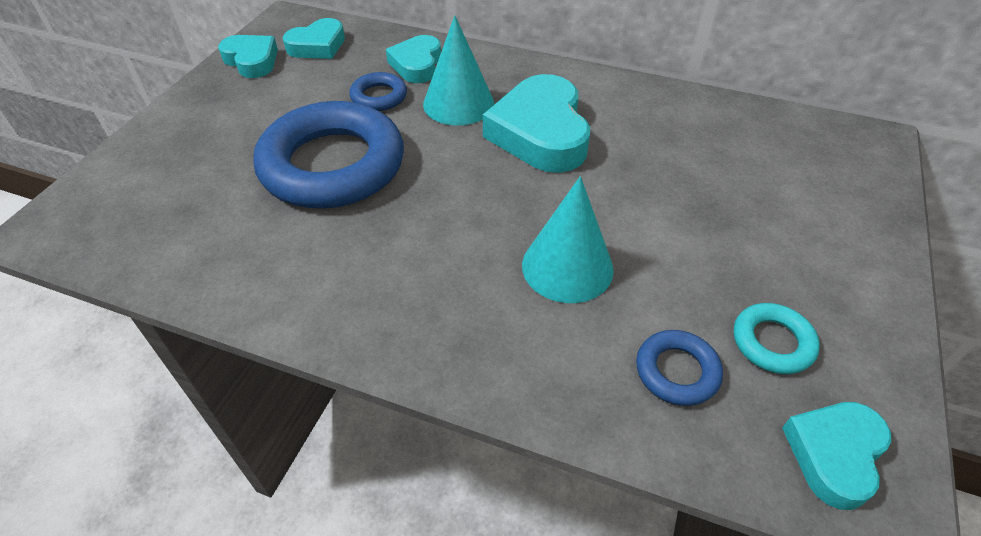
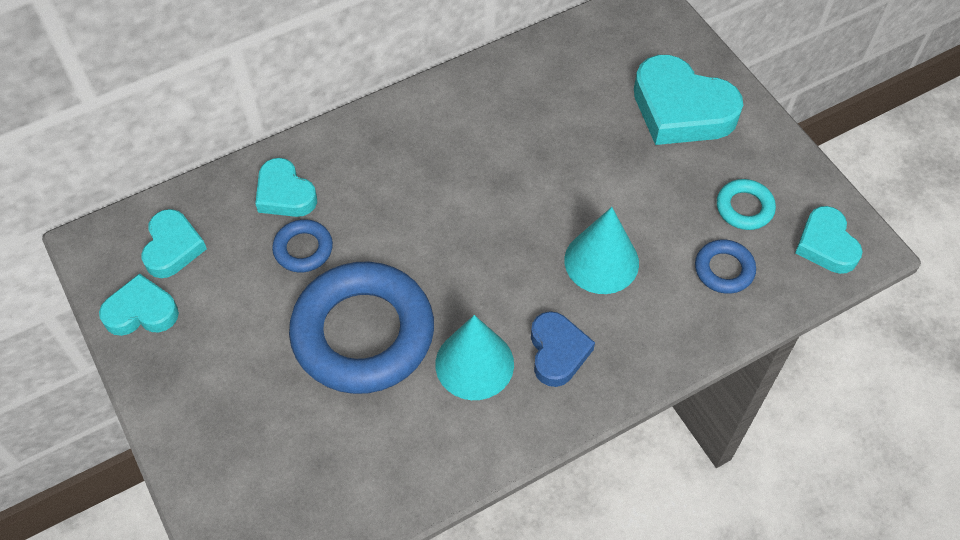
camera: 50 degrees left, 10 degrees up
(433, 294) = (557, 352): none -> blue heart
(458, 103) = (369, 202): turquoise cone -> turquoise cone (474, 364)
(540, 133) = (459, 177): turquoise heart -> turquoise heart (681, 109)

